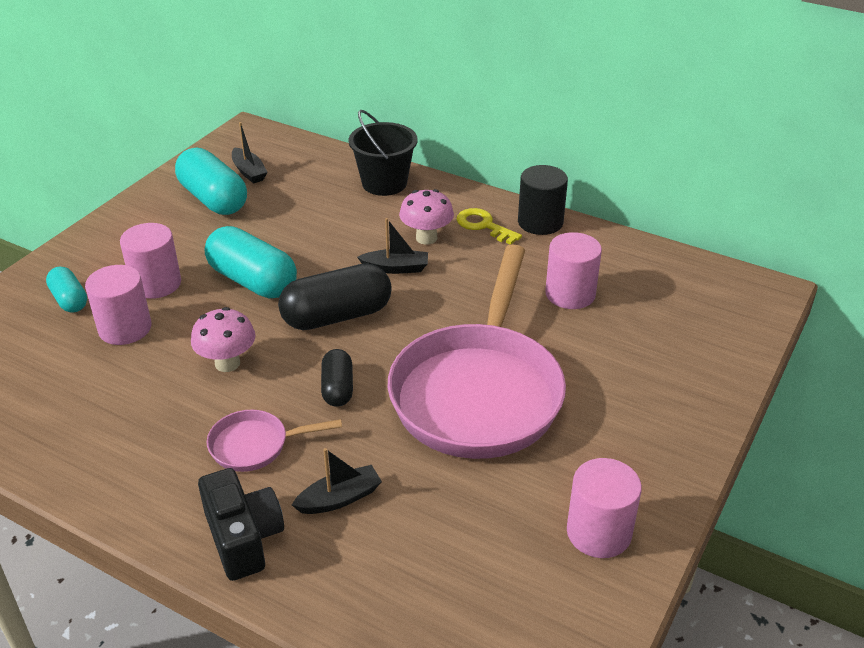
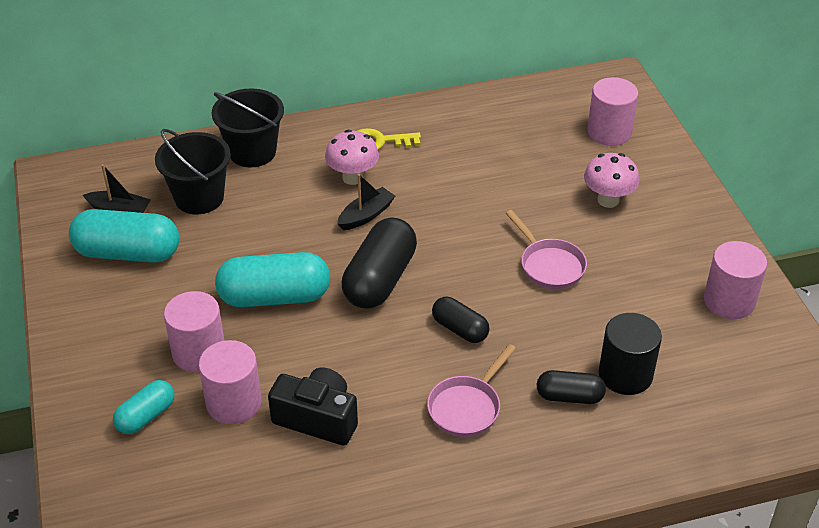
camera: 45 degrees left, 5 degrees up
(69, 300) = (146, 416): turquoise capsule -> turquoise capsule turned 60 degrees counterclockwise
(227, 363) = (357, 369): pink mushroom -> pink mushroom (608, 200)
(243, 538) = (551, 467): black camera -> black camera (317, 418)
(306, 192) = (199, 198): none -> black bucket
(339, 498) = (569, 396): black boat -> black capsule
(479, 392) = (549, 265): pink pan -> pink pan, size x0.43
(540, 222) = (414, 115): black cylinder -> black cylinder (625, 374)
(570, 294) = (508, 157): pink cylinder -> pink cylinder (609, 132)

